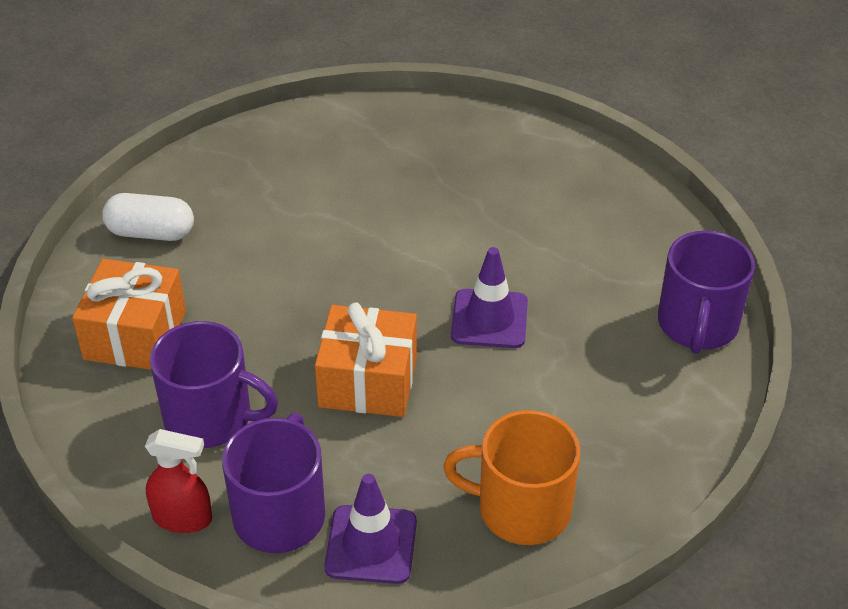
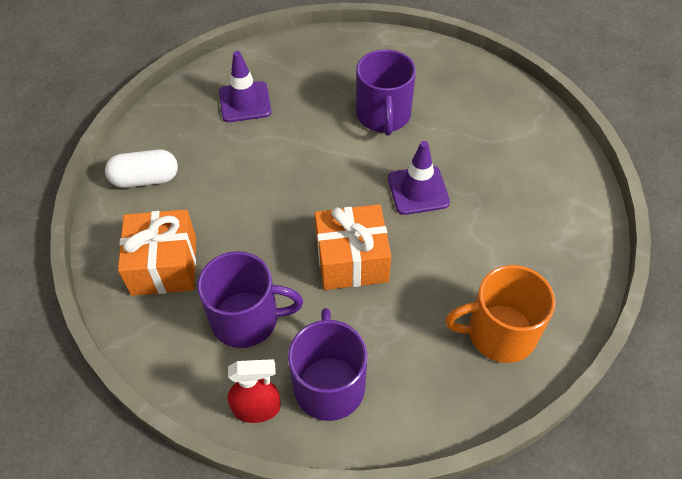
camera: 15 degrees left, 10 degrees up
(371, 544) = (405, 391): purple traffic cone -> purple traffic cone (245, 102)
(697, 325) = (559, 161): purple mug -> purple mug (383, 115)

